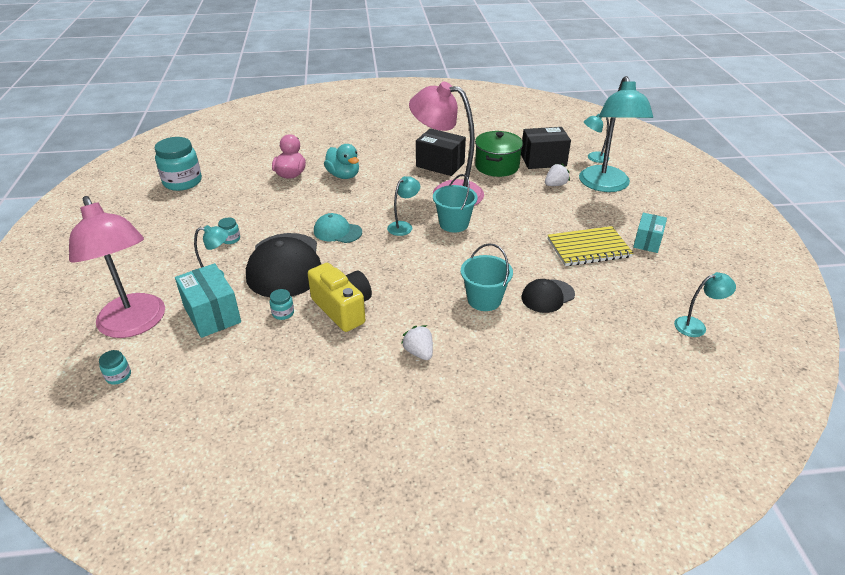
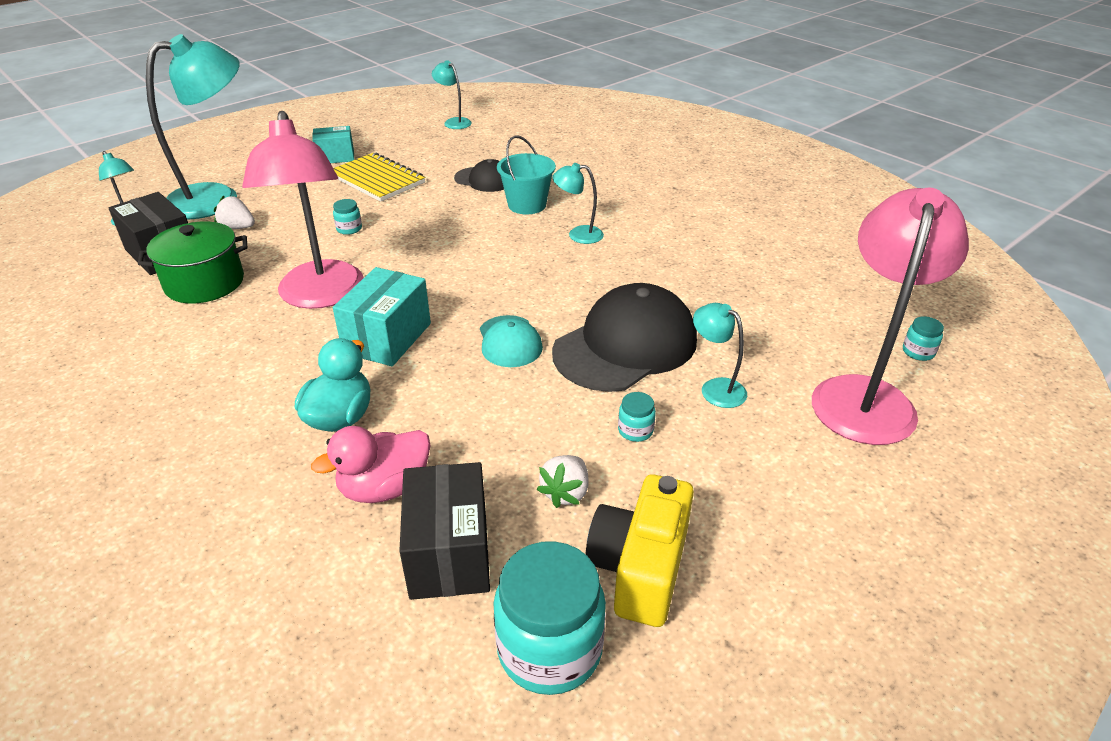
camera: 125 degrees left, 0 degrees up
(212, 314) = (768, 348): turquoise box -> turquoise box (387, 338)
(283, 313) = (697, 302): turquoise jar -> turquoise jar (349, 229)
(343, 308) = (639, 270): yellow camera -> yellow camera (640, 568)
(403, 226) = (443, 296): turquoise lamp -> turquoise lamp (578, 235)
(419, 352) = (638, 211): white strawberry -> white strawberry (566, 493)
(440, 165) = (230, 333): black box -> black box (449, 553)
(454, 224) = (402, 264): turquoise bucket -> none

